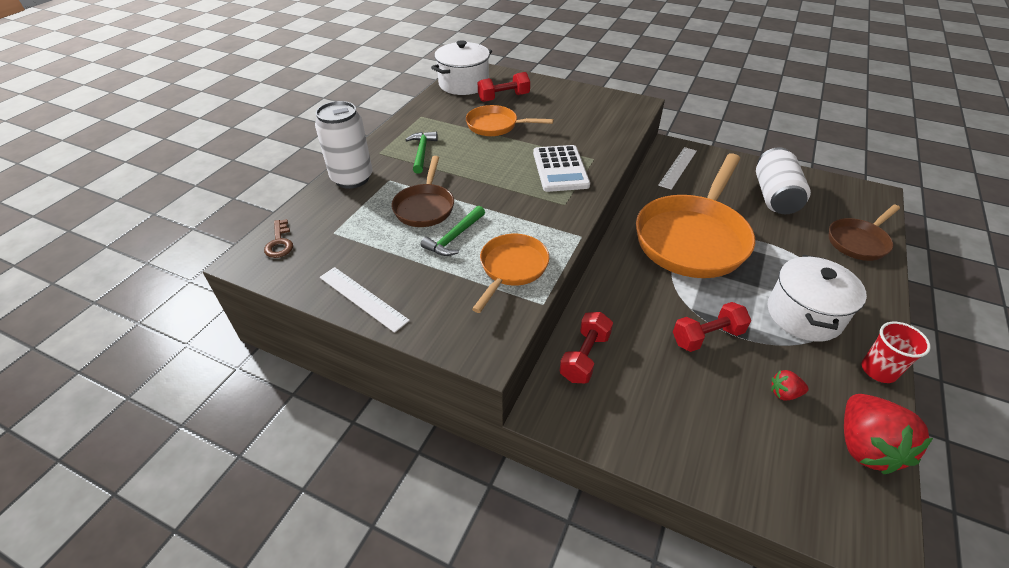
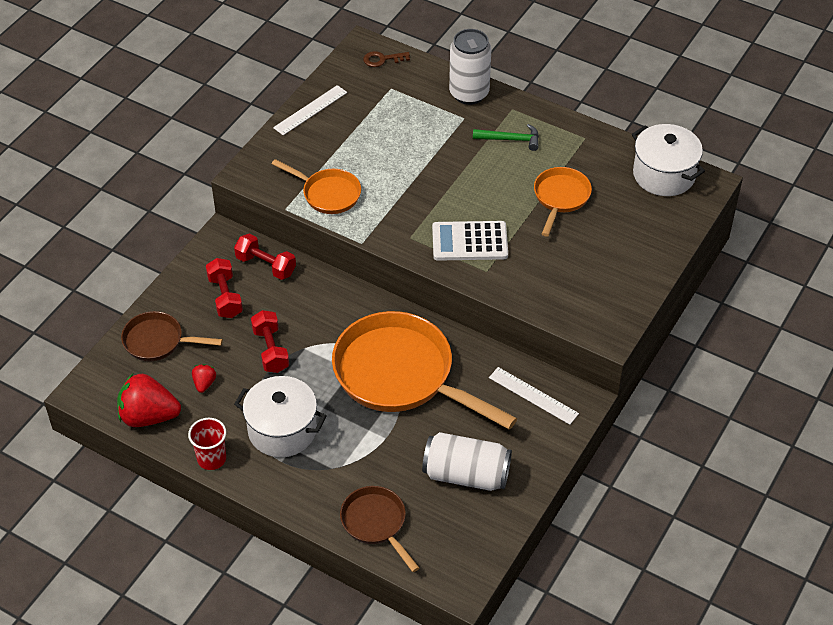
camera: 95 degrees right, 5 degrees up
(425, 207) = (418, 142): brown pan -> brown pan (157, 341)
(454, 237) = (373, 161): green hammer -> none
(504, 98) = (627, 209): red dumbbell -> red dumbbell (225, 297)

